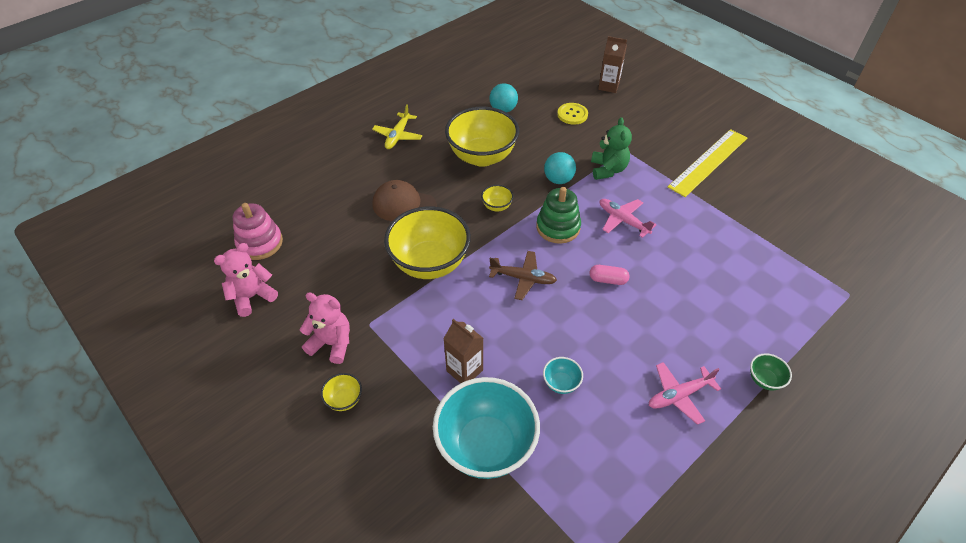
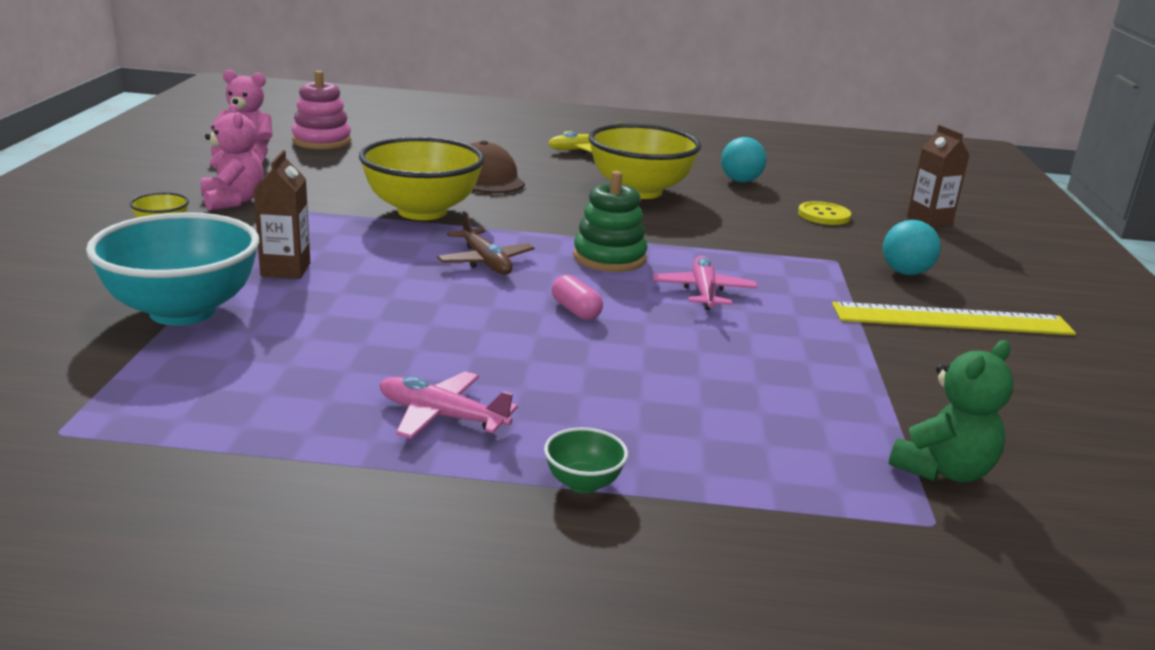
camera: 45 degrees right, 25 degrees down
(497, 206) = (575, 218): yellow bowl -> none
(558, 180) = (692, 237): turquoise ball -> turquoise ball (905, 272)
(561, 383) = (344, 328): turquoise bowl -> none
(608, 169) = (776, 259): green teddy bear -> green teddy bear (943, 470)

